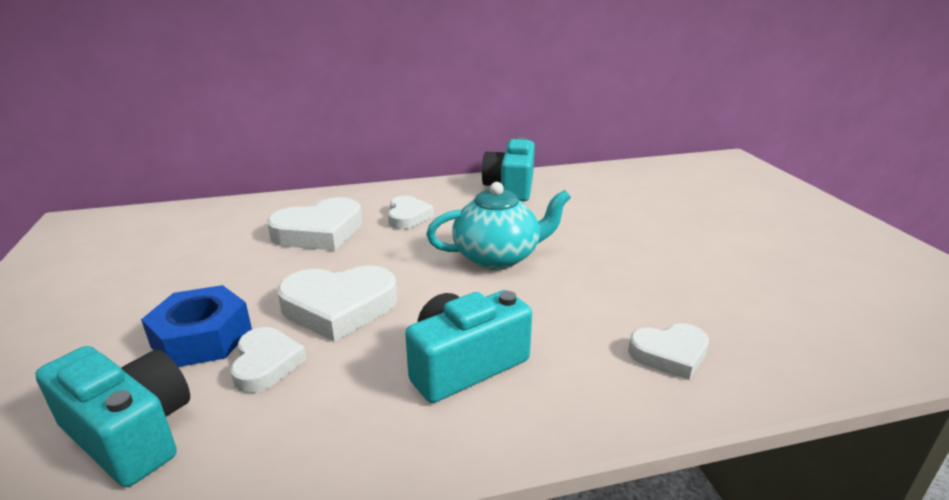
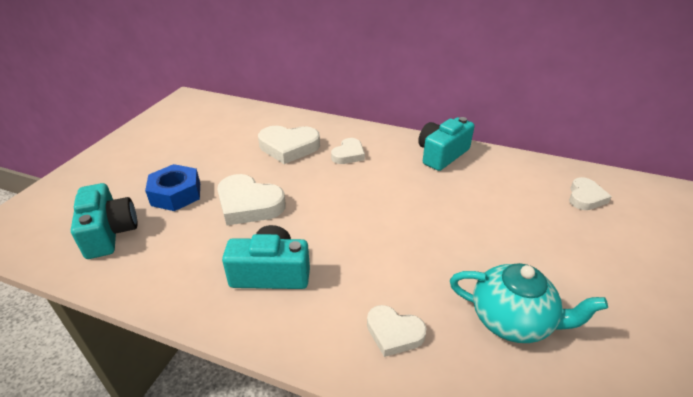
camera: 35 degrees right, 10 degrees up
(266, 364) = (186, 223): white heart -> white heart (585, 197)
(498, 257) = (369, 208): turquoise teapot -> turquoise teapot (512, 320)

